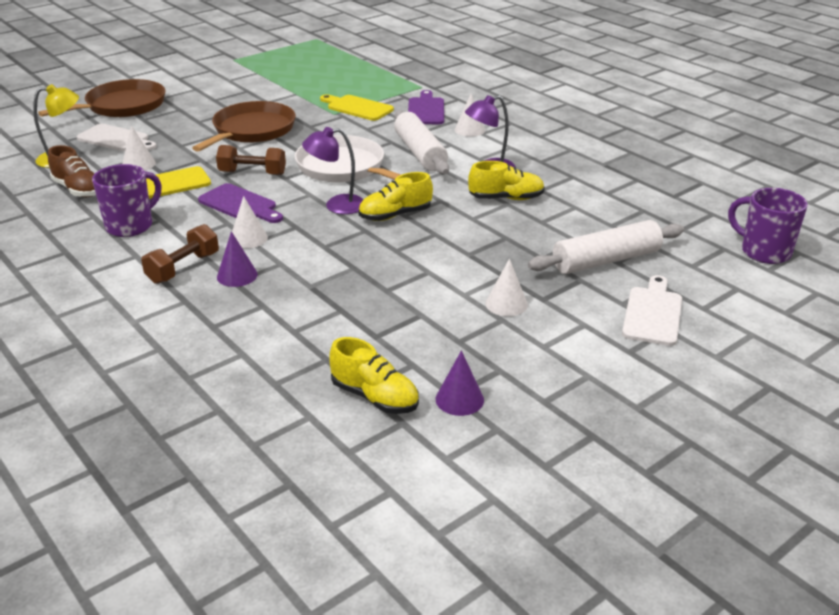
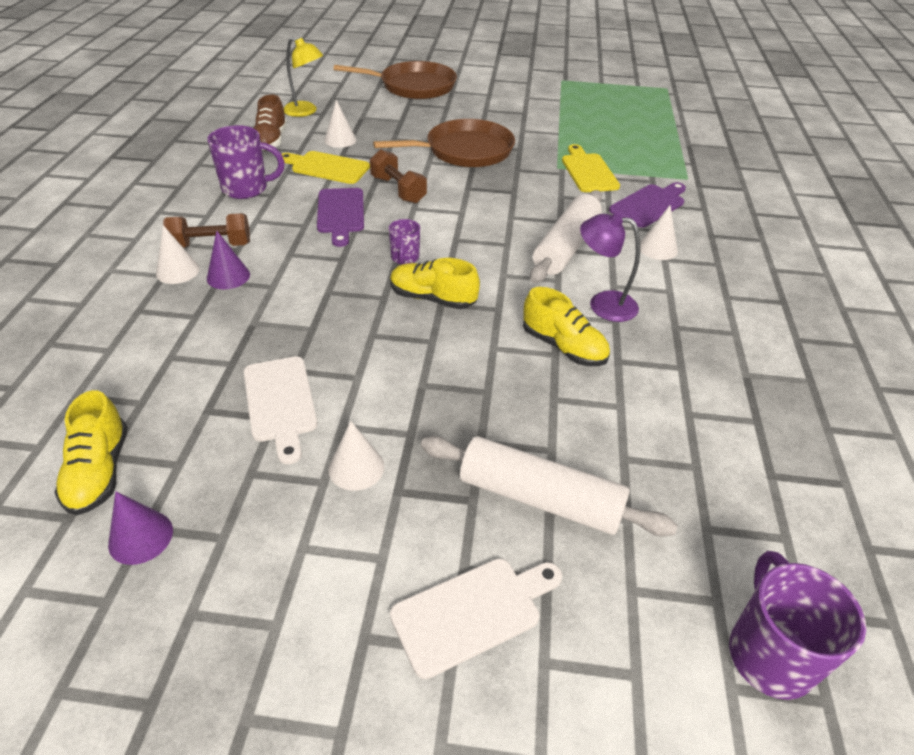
camera: 45 degrees right, 10 degrees up
(115, 139) = (362, 111): white cutting board -> white cutting board (280, 403)
(248, 238) = (293, 248): white cone -> white cone (177, 271)
(336, 205) = (405, 258): purple lamp -> purple mug
(344, 168) = (474, 225): white pan -> none

